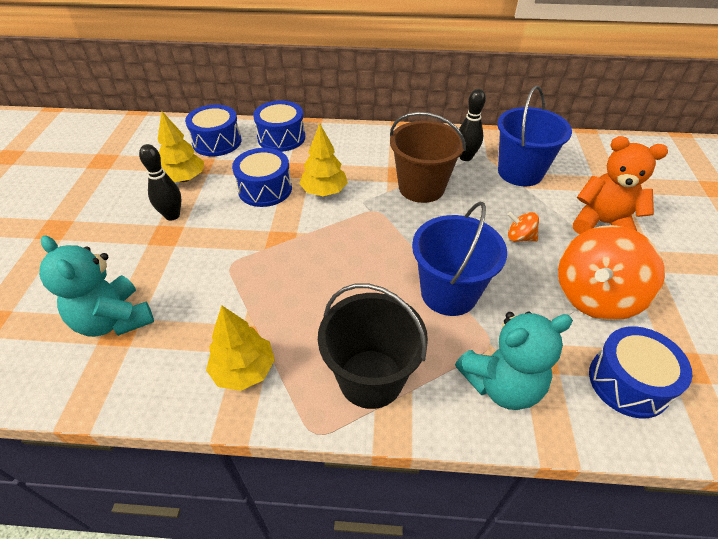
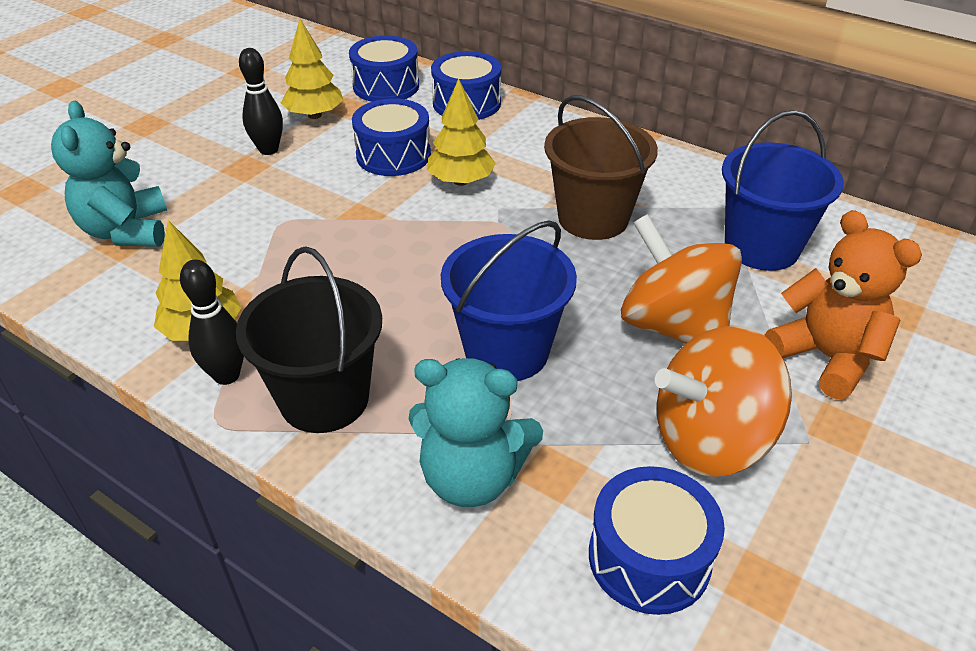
camera: 30 degrees right, 5 degrees down
(465, 157) = (695, 202): black bowling pin -> black bowling pin (227, 375)
(519, 237) = (673, 326): orange spinning top -> orange spinning top, size x2.27

